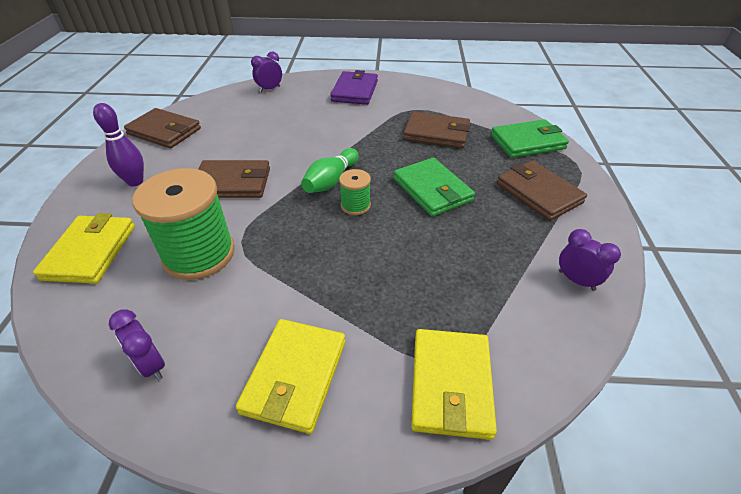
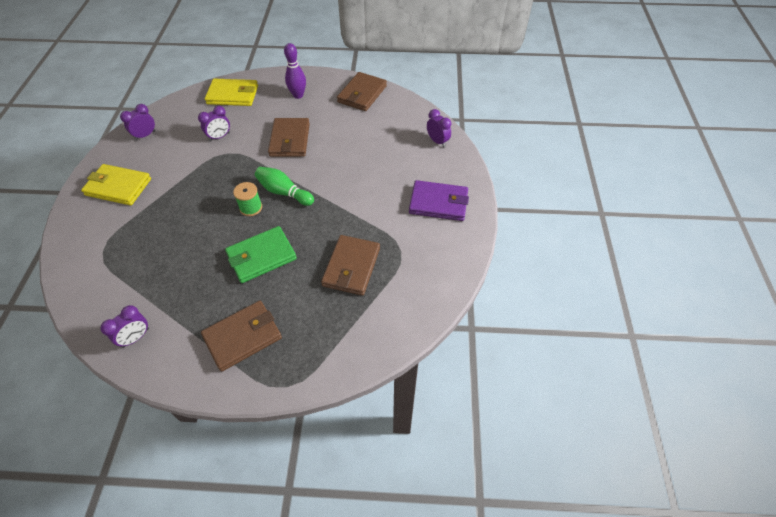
camera: 90 degrees right, 10 degrees up
(199, 254) = (219, 137): green spool -> purple clock
(451, 384) = (86, 251): yellow wallet -> none
(527, 142) = (330, 347): green wallet -> none

